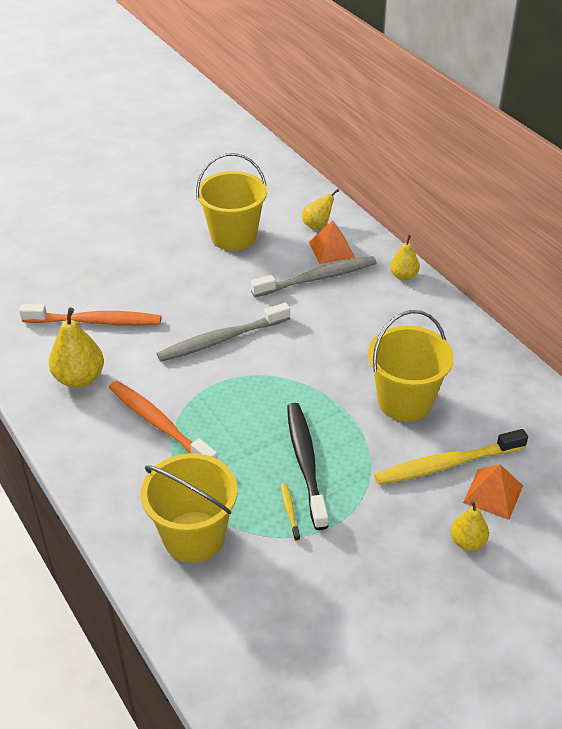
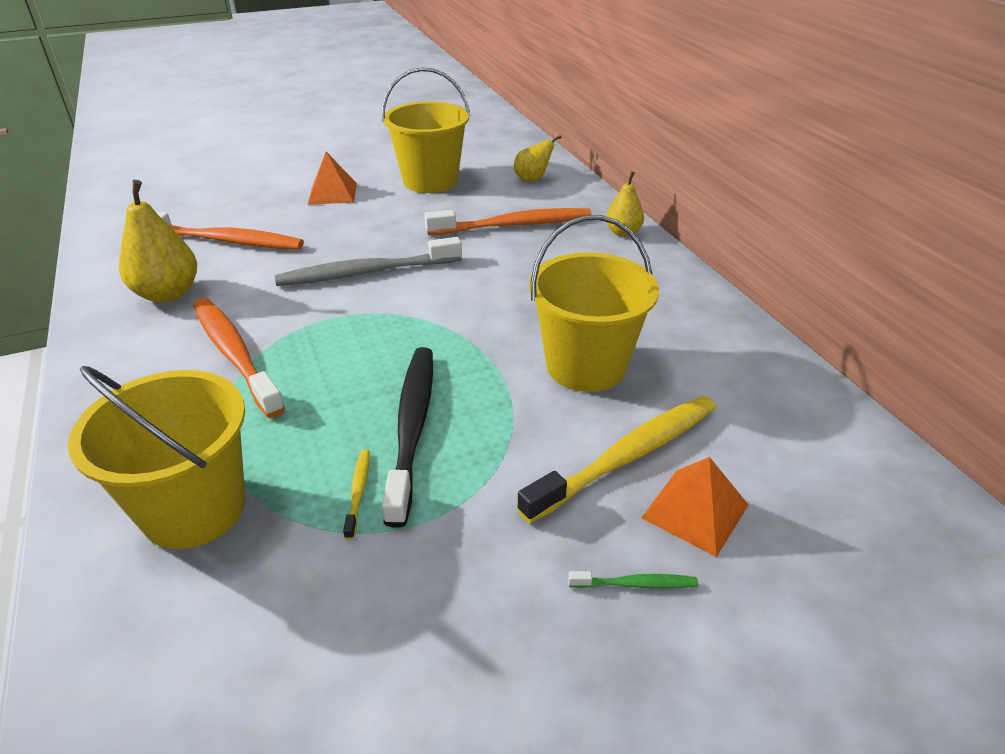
camera: 10 degrees right, 5 degrees down
(317, 278) = (513, 225): grey toothbrush -> orange toothbrush
(331, 249) = (541, 201): orange pyramid -> orange pyramid (332, 193)
(446, 464) = (627, 456): yellow toothbrush -> yellow toothbrush turned 150 degrees clockwise
(467, 542) = (635, 584): yellow pear -> green toothbrush

